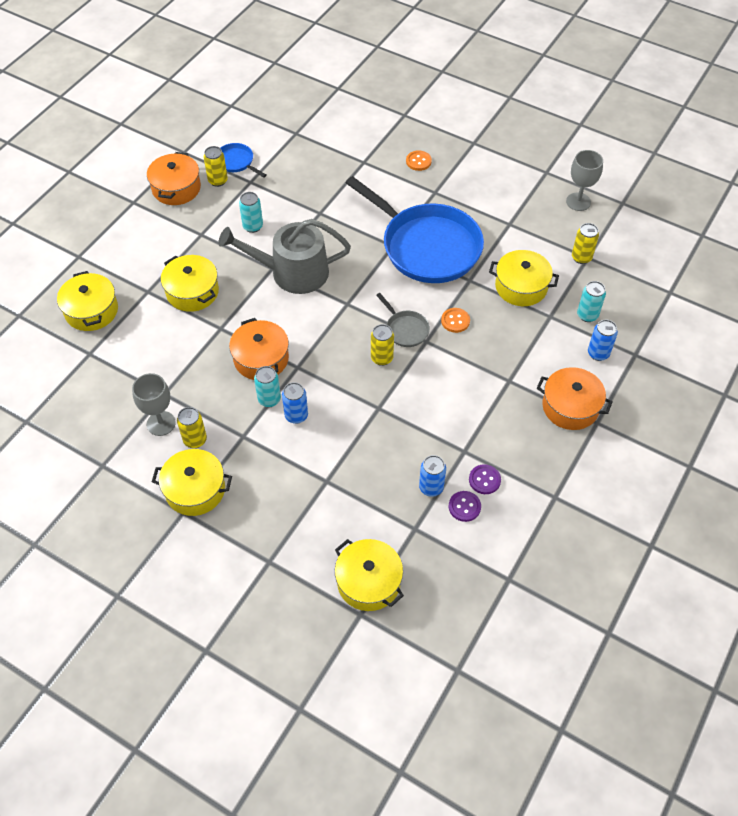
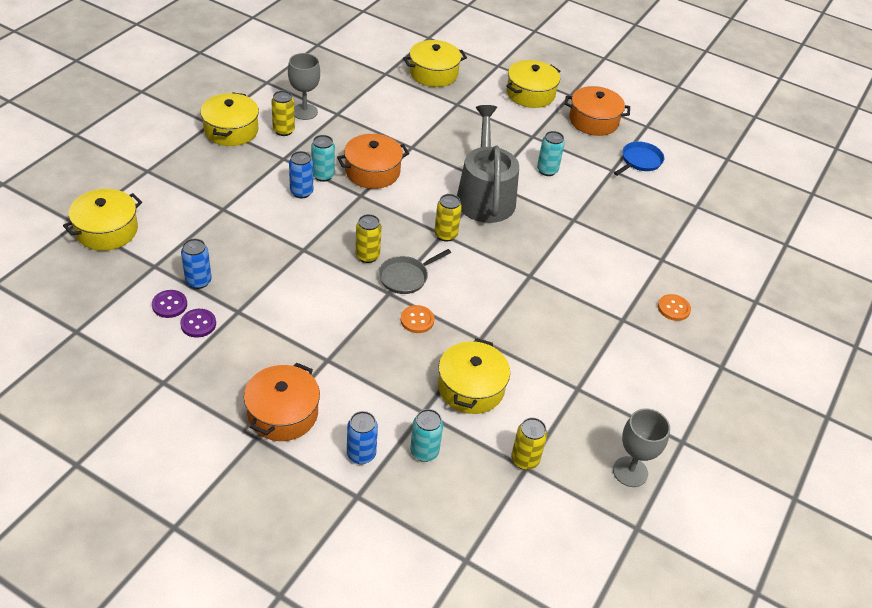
camera: 85 degrees right, 10 degrees down
(192, 292) = (457, 130): yellow pot -> yellow pot (530, 94)
(218, 181) = (609, 148): yellow can -> yellow can (445, 235)
(426, 246) = (531, 304): blue pan -> none

